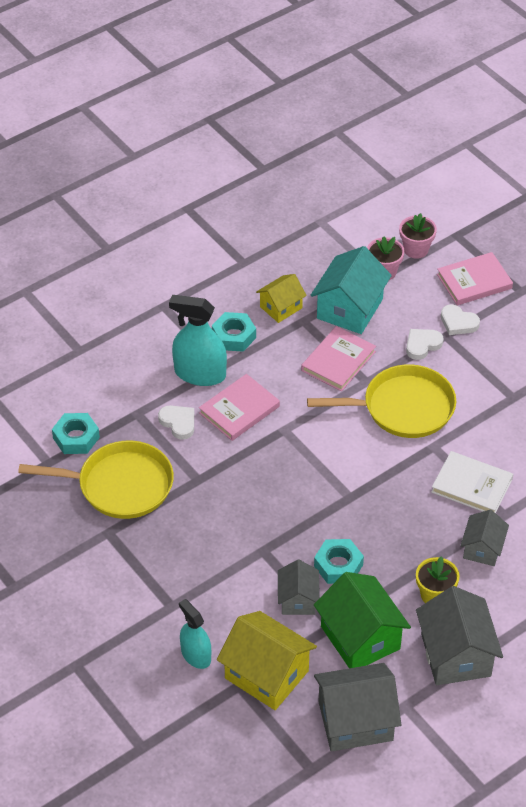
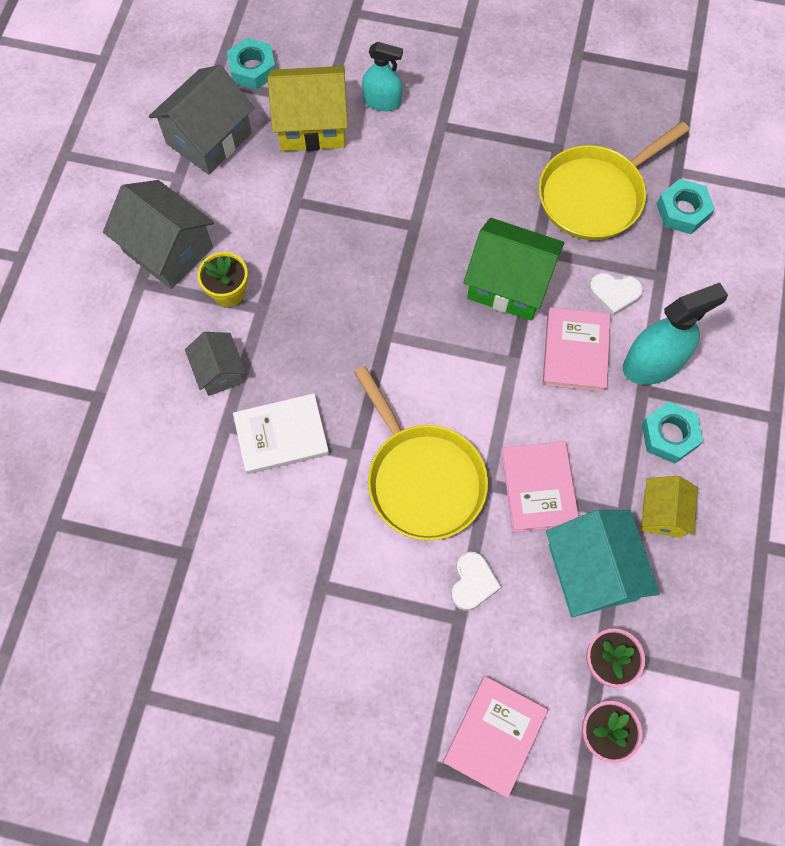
camera: 140 degrees right, 20 degrees up
(298, 599) = (343, 203): grey house -> none
(338, 565) = (337, 259): turquoise nut -> turquoise nut (252, 69)
(360, 637) = (262, 207): green house -> green house (509, 284)
(403, 408) = (423, 479): yellow pan -> yellow pan turned 75 degrees counterclockwise
(458, 322) = (461, 650): white heart -> none

